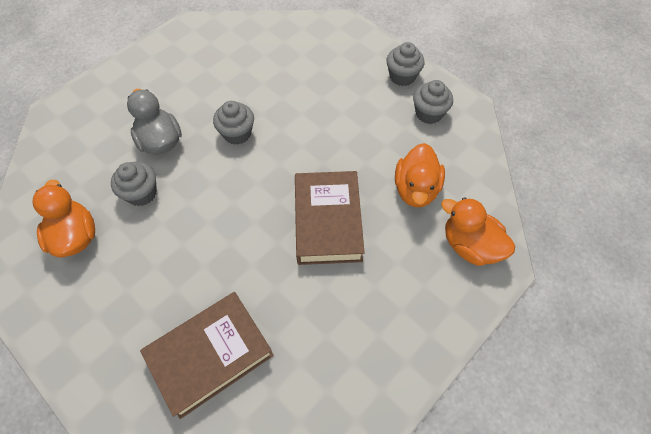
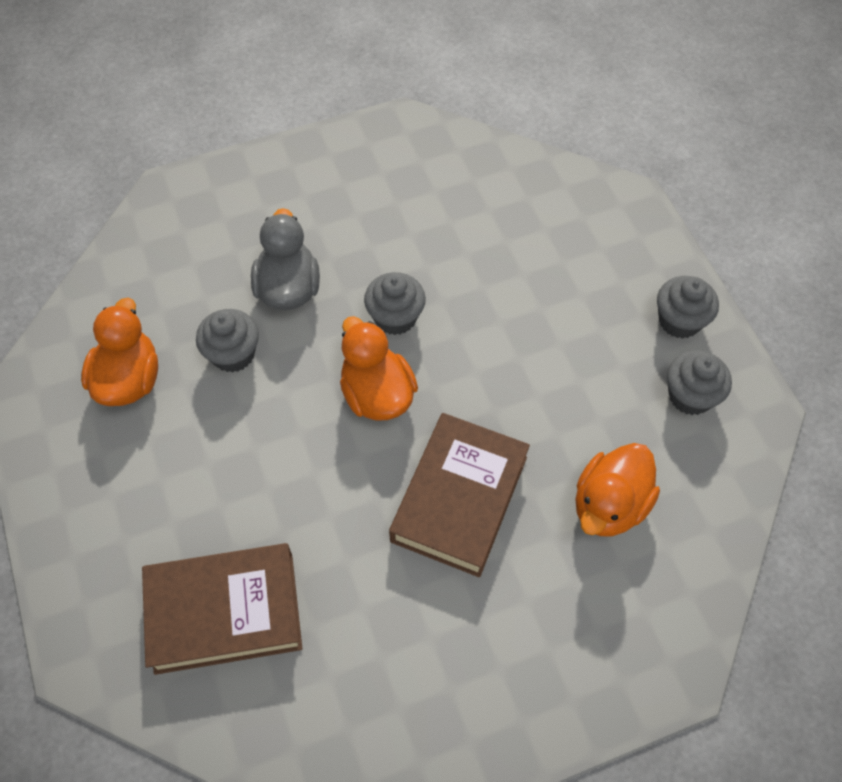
camera: 25 degrees right, 0 degrees up
(470, 245) = (646, 622): orange duck -> orange duck (377, 394)

